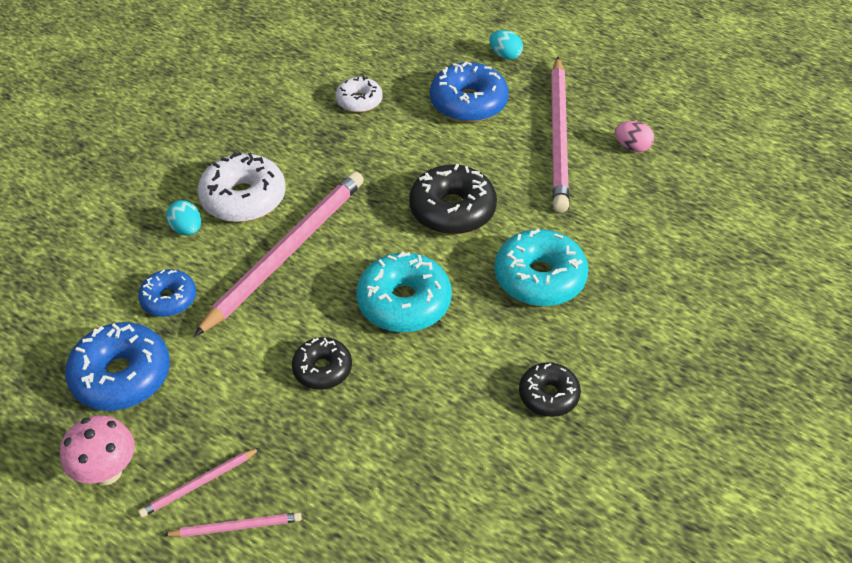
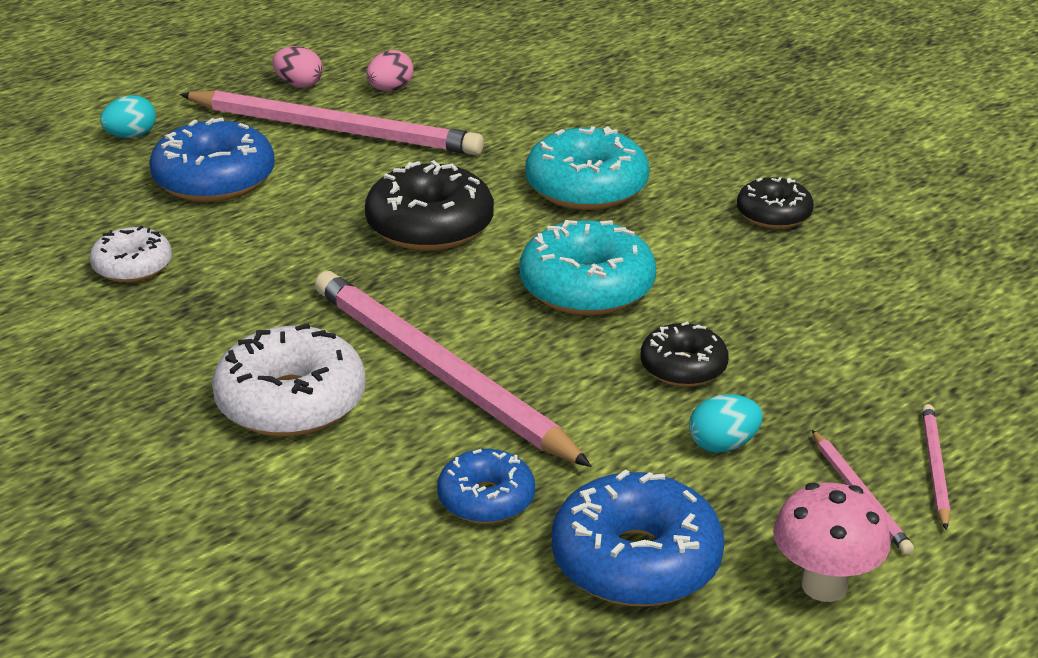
camera: 75 degrees left, 15 degrees down
(187, 229) = (330, 468): turquoise egg -> turquoise egg (723, 445)
(613, 104) = (299, 84): none -> pink egg

